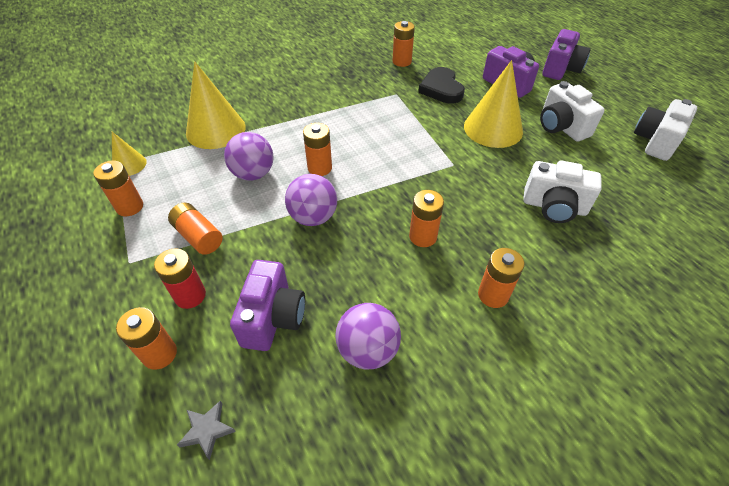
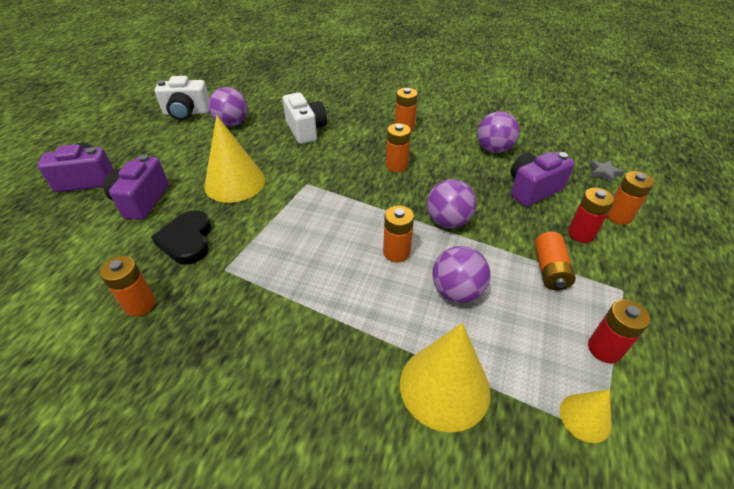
camera: 130 degrees left, 5 degrees down
(130, 207) = (604, 349): orange battery -> red battery
(441, 89) = (187, 240): black heart -> black heart turned 135 degrees clockwise
(561, 127) = (201, 152): white camera -> none
(609, 162) = (232, 123): none -> purple ball

